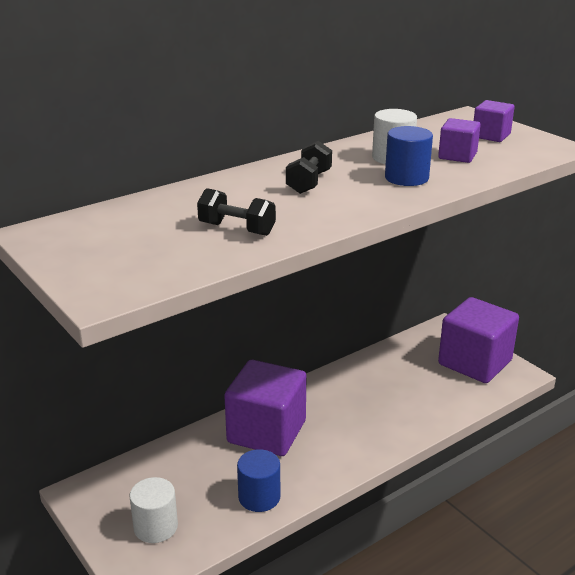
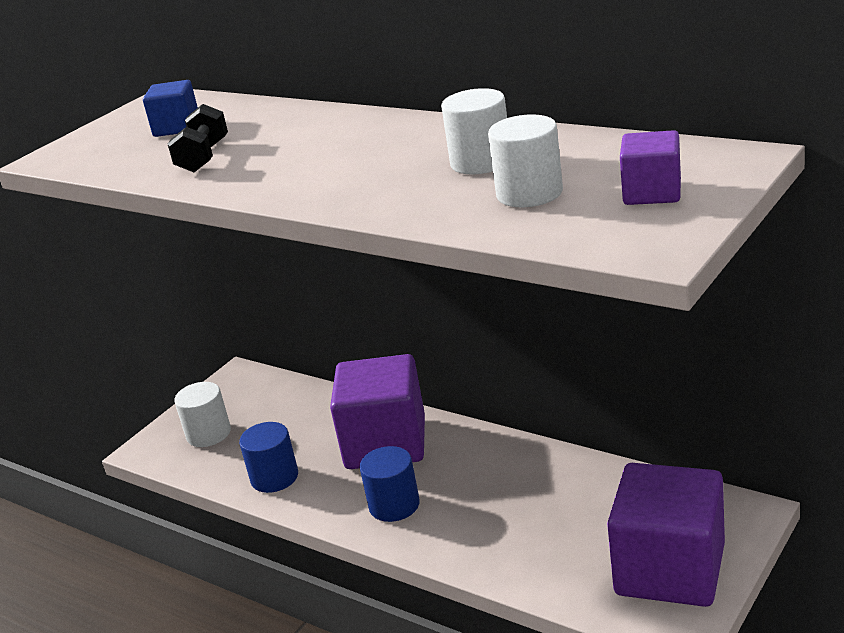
camera: 75 degrees right, 0 degrees up
(138, 233) = (177, 127): none -> blue cube
(309, 182) = (354, 147): black dumbbell -> none
(406, 178) = (411, 187): blue cylinder -> blue cylinder (394, 505)
(457, 156) = (529, 193): purple cube -> white cylinder

